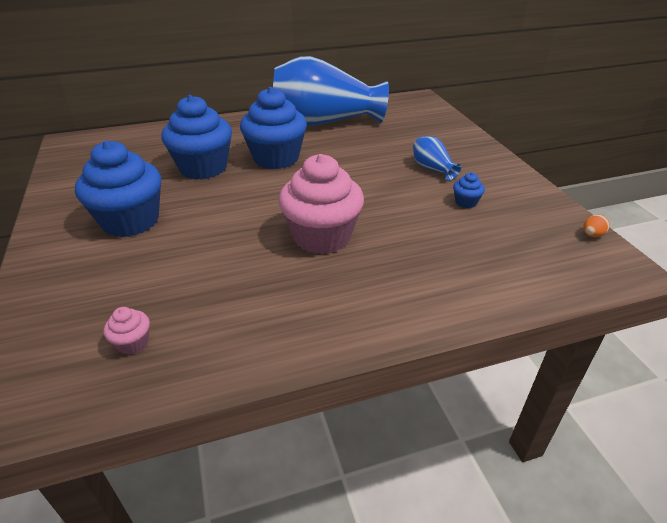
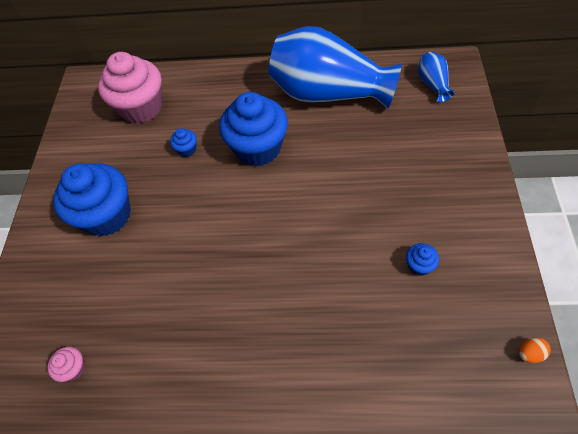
camera: 25 degrees right, 20 degrees up
(203, 168) = (187, 149): blue cupcake -> blue cupcake, size x0.41
(322, 236) = (258, 280): pink cupcake -> pink cupcake (141, 108)
(432, 169) = (409, 201): blue vase -> blue vase (433, 84)

